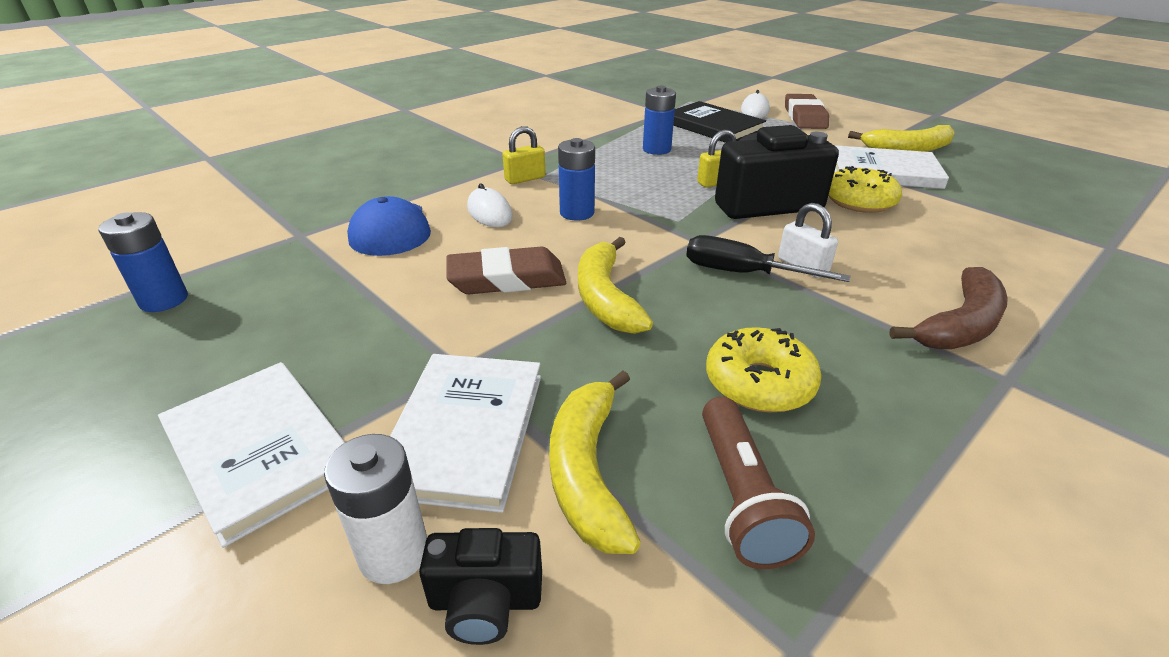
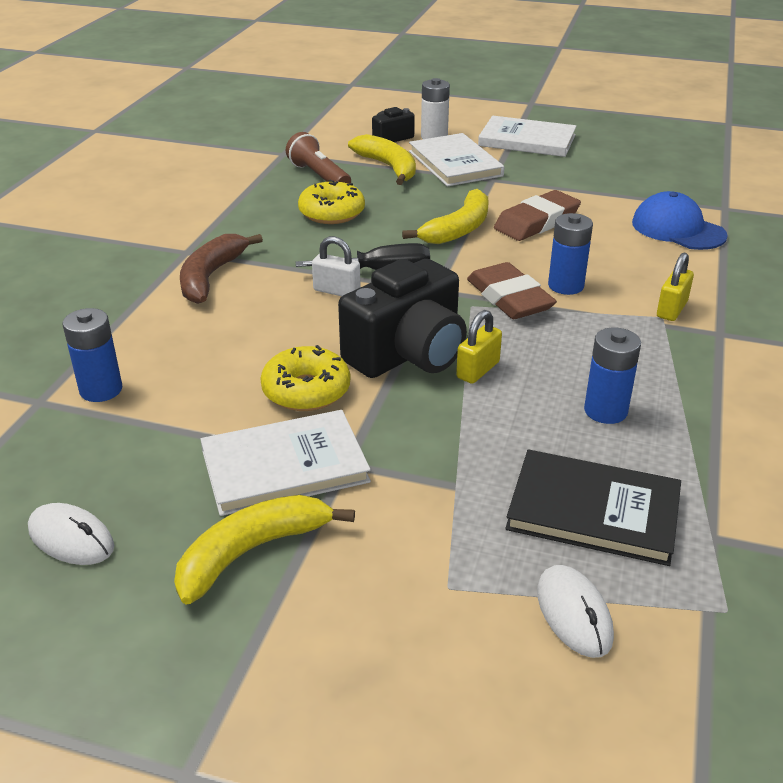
camera: 150 degrees right, 0 degrees up
(164, 300) = (699, 161): blue battery -> blue battery (101, 390)
(489, 212) = (635, 264): white mouse -> white mouse (71, 538)
(605, 298) = (458, 229): yellow banana -> yellow banana turned 75 degrees clockwise
(804, 117) = (465, 622): brown eraser -> brown eraser (509, 298)

